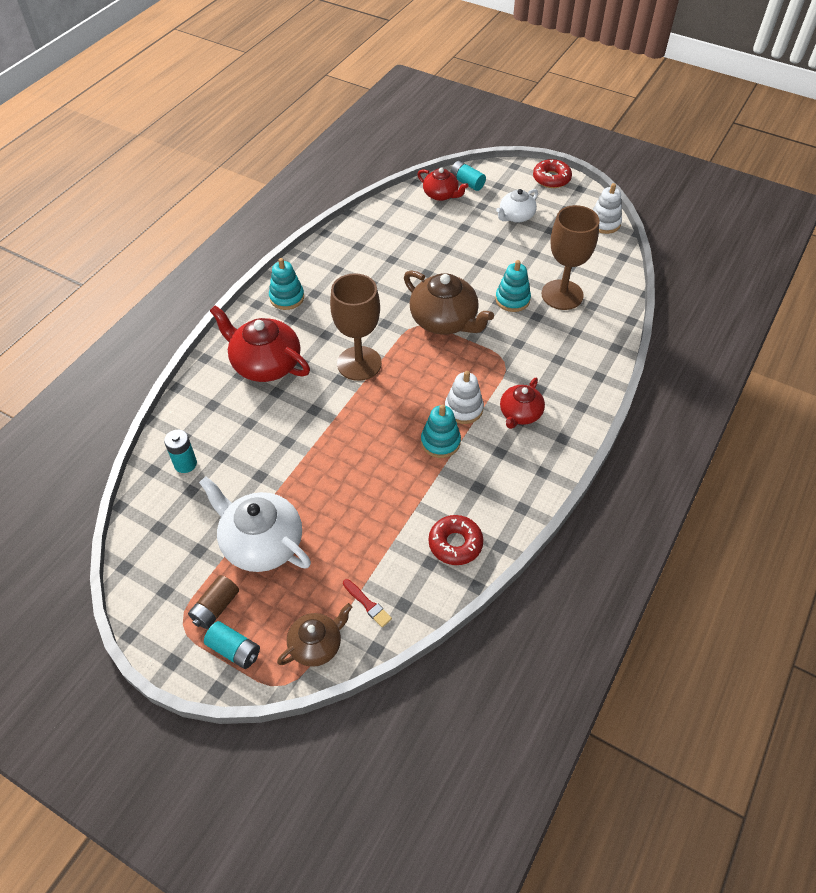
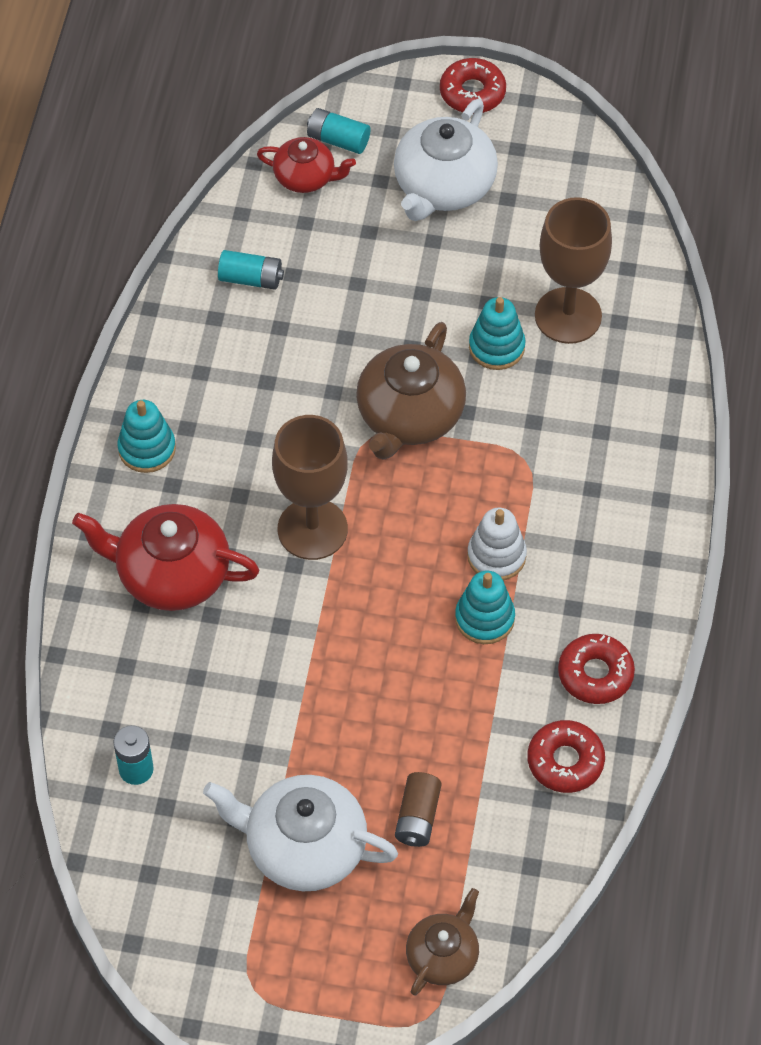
camera: 20 degrees left, 5 degrees up
(215, 607) = (287, 954): brown battery -> brown battery (417, 817)
(234, 650) = (340, 999): turquoise battery -> turquoise battery (251, 279)
(367, 604) = (485, 881): red brush -> none
(444, 321) = (409, 416): brown teapot -> brown teapot turned 90 degrees clockwise
(498, 496) = (595, 674): none -> red donut
(516, 216) = (443, 186): white teapot -> white teapot, size x1.68
(520, 414) = (579, 539): red teapot -> none
(604, 223) = (586, 160): white stacking toy -> none

